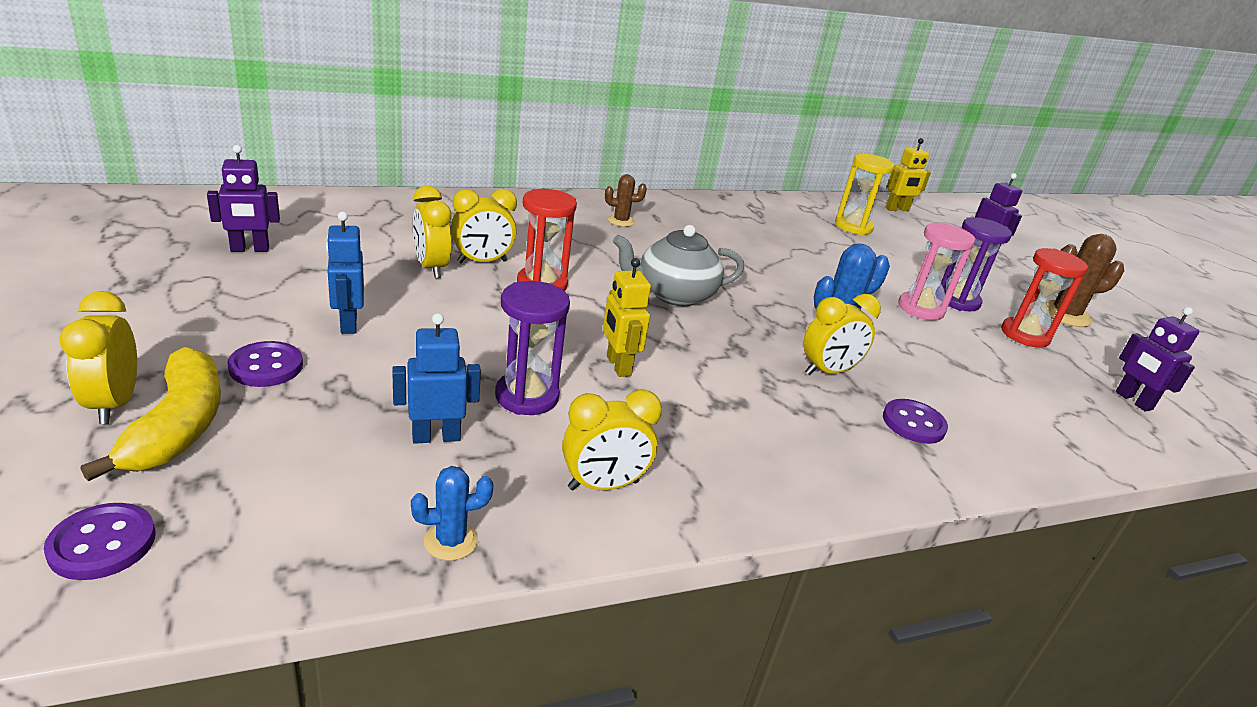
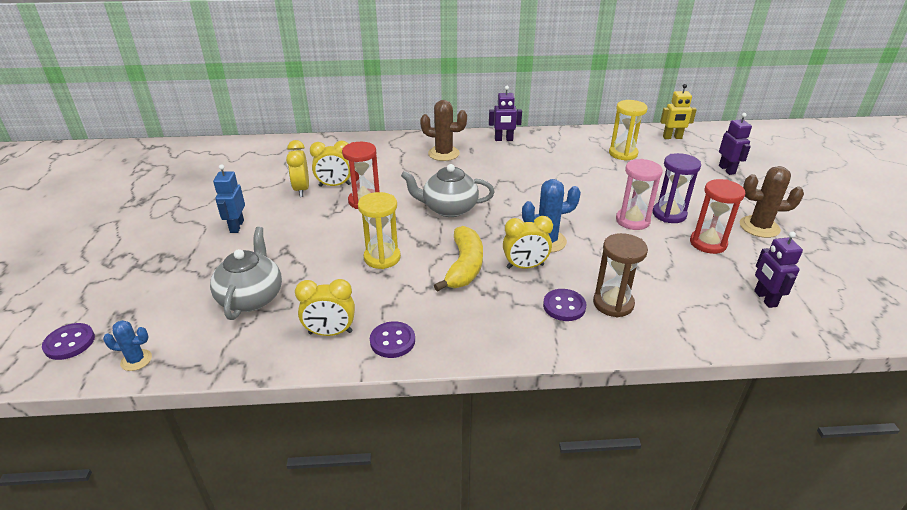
camera: 20 degrees right, 5 degrees up
(114, 404) = (101, 270): yellow clock -> none
(178, 426) = (126, 284): yellow banana -> yellow banana (464, 266)
(250, 249) = (204, 178): purple robot -> purple robot (503, 139)
(266, 367) = (182, 252): purple button -> purple button (392, 341)
(436, 437) = (251, 297): blue robot -> grey teapot
(451, 541) = (230, 357): blue cactus -> blue cactus (136, 360)
(527, 396) = (315, 275): purple hourglass -> none
(618, 366) = (382, 258): yellow robot -> yellow hourglass
(621, 221) = (443, 153): brown cactus -> brown cactus, size x1.71
(970, 416) = (613, 303): none -> brown hourglass

